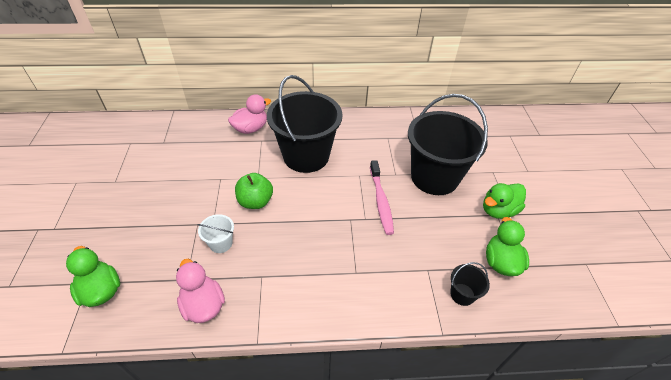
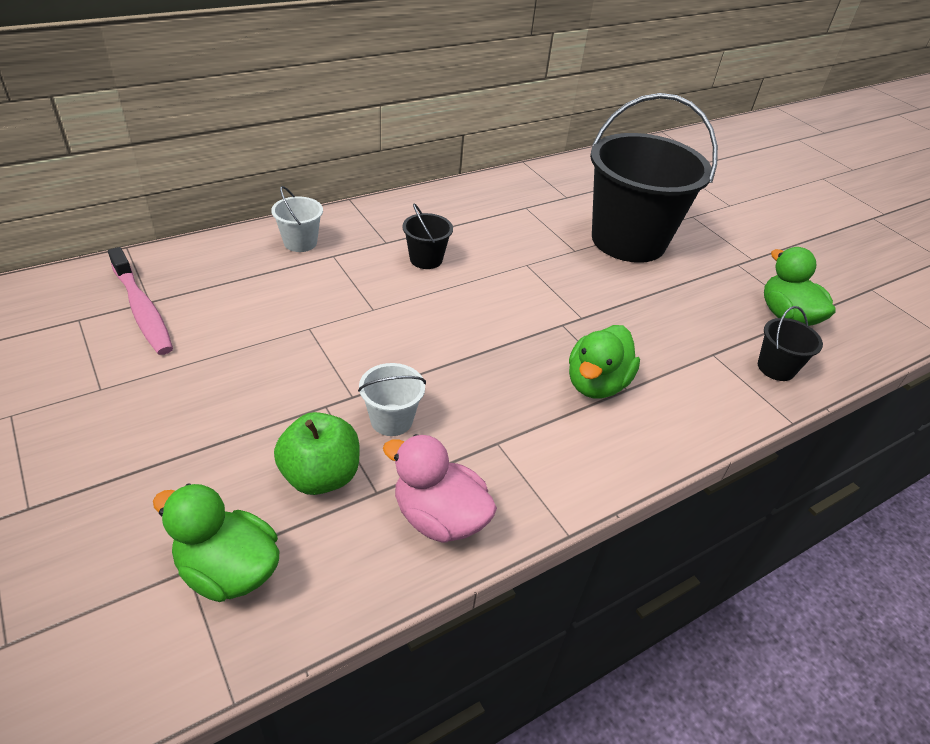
camera: 30 degrees left, 5 degrees down
(251, 128) = (300, 242): pink duck -> white bucket
(255, 201) = (398, 343): green apple -> green apple (321, 476)
(306, 156) = (426, 259): black bucket -> black bucket, size x0.41
(381, 201) = (584, 289): pink toothbrush -> pink toothbrush (142, 310)
(498, 210) = (735, 259): green duck -> green duck (596, 384)

